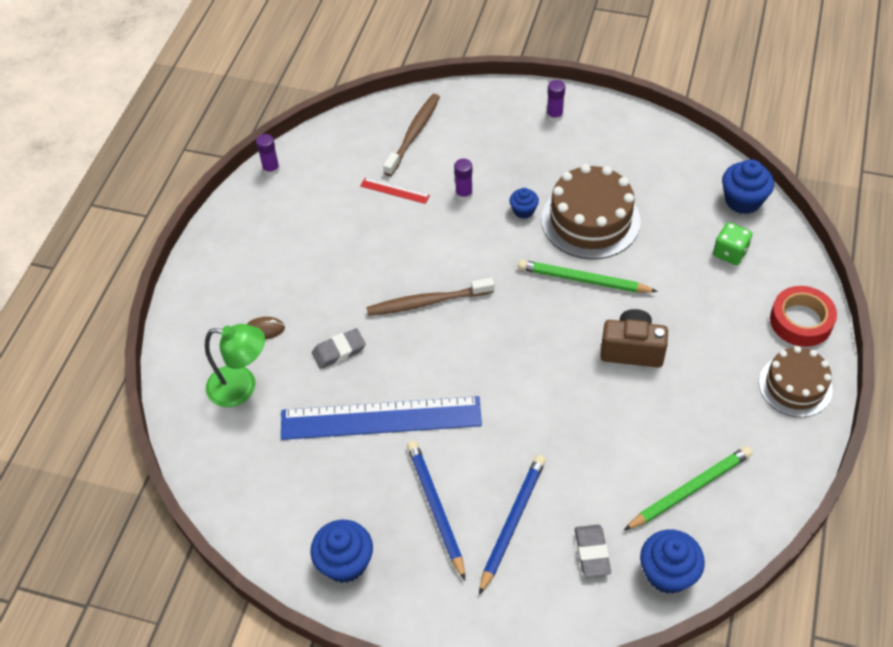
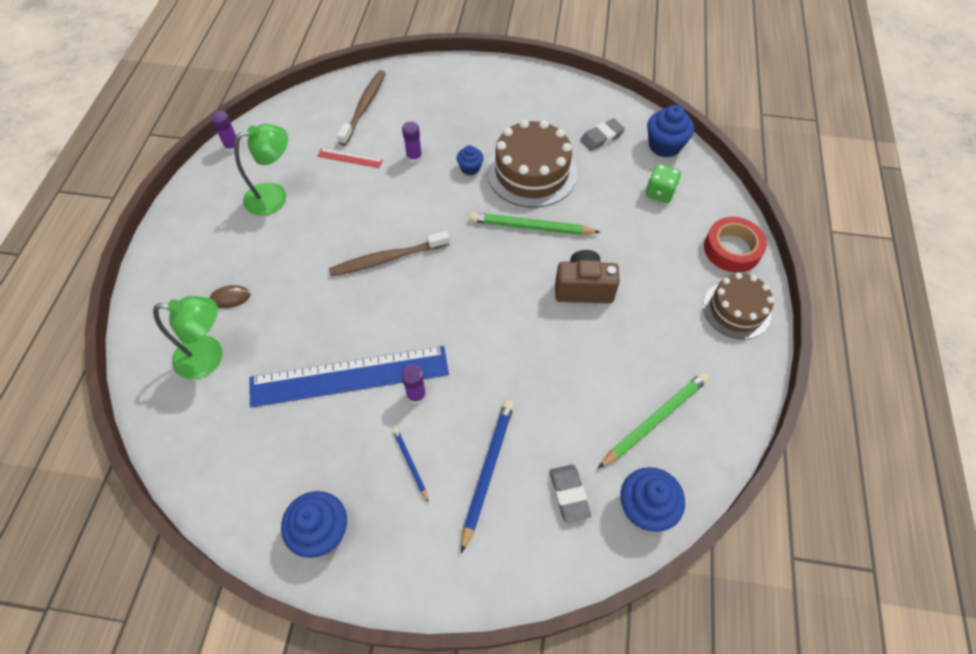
camera: 10 degrees left, 5 degrees up
(313, 226) = (274, 196): none -> green lamp
(339, 351) = (304, 313): grey eraser -> grey eraser (601, 137)
(435, 508) = (410, 463): blue pencil -> blue pencil, size x0.53
(554, 116) = (490, 83): purple glue stick -> purple glue stick (416, 395)

